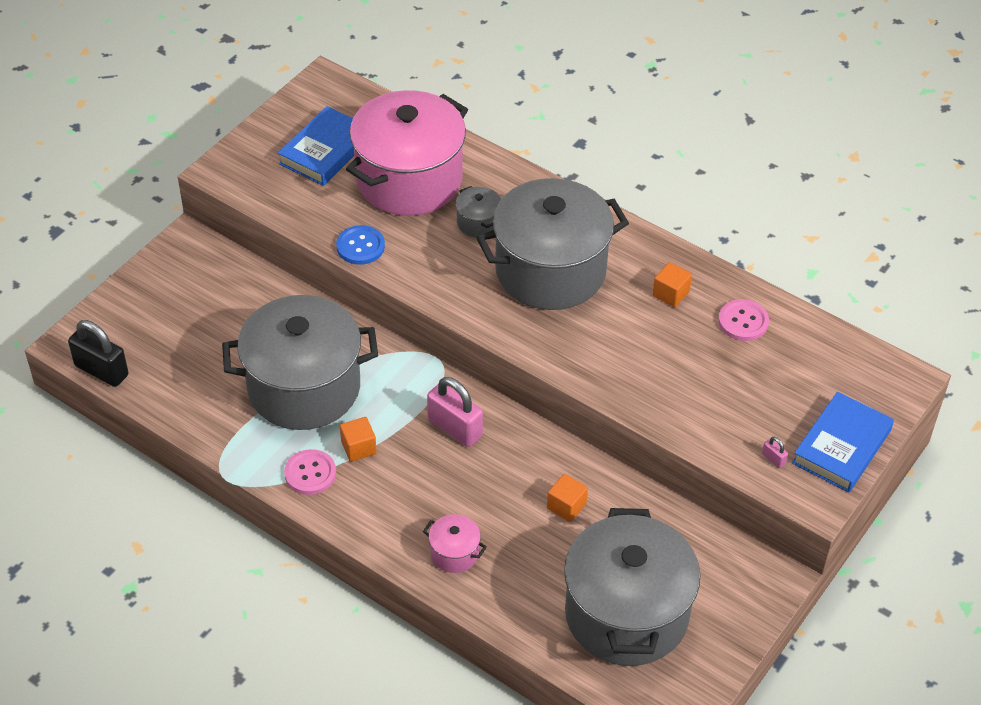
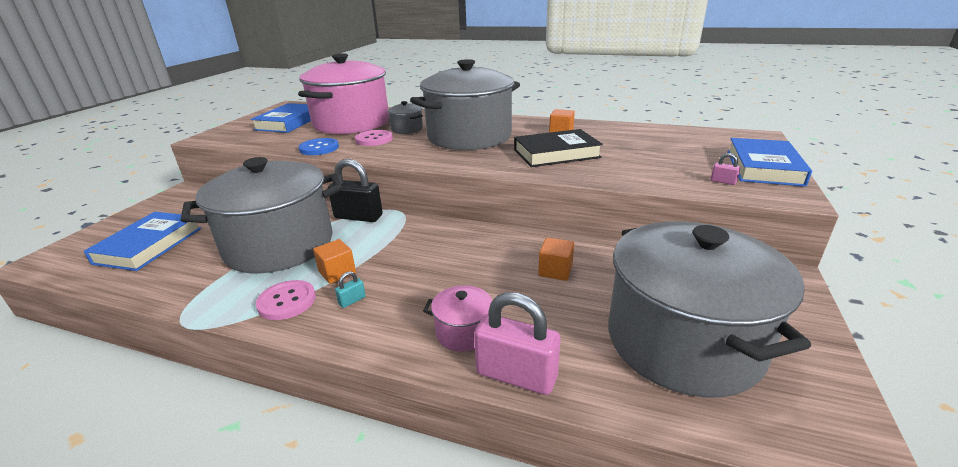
camera: 15 degrees left, 20 degrees down
(101, 370) = (67, 272): black padlock -> black padlock (358, 217)
(170, 348) = (149, 245): none -> blue book
(368, 489) = (352, 300): none -> turquoise padlock
(455, 428) = (426, 243): pink padlock -> pink padlock (516, 375)
(635, 346) = (556, 153): none -> black book
(743, 321) = (621, 134): pink button -> pink button (374, 139)

